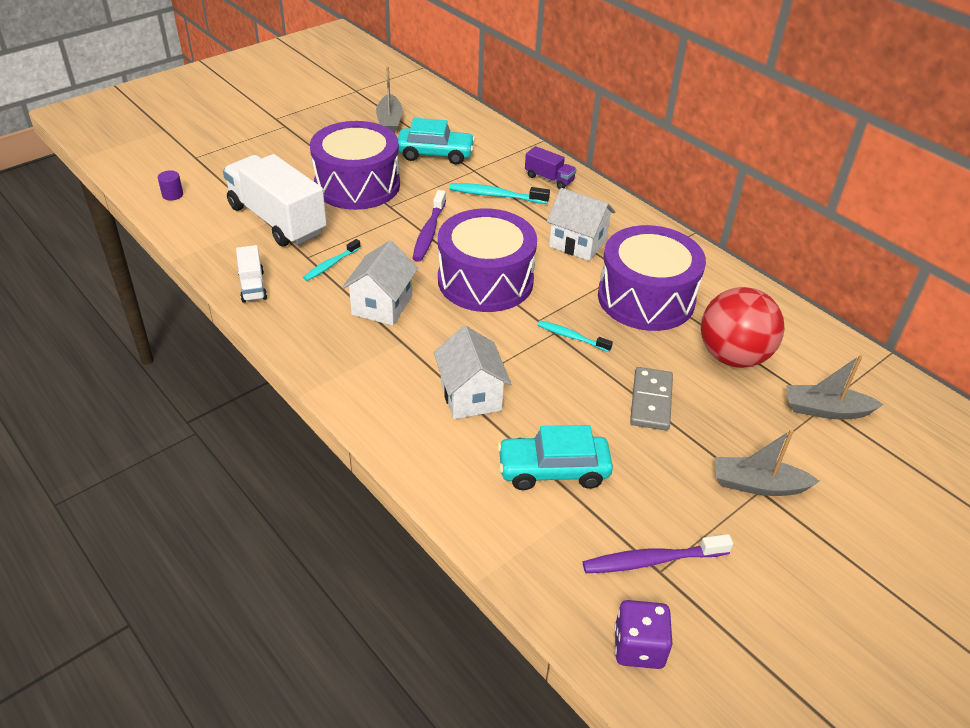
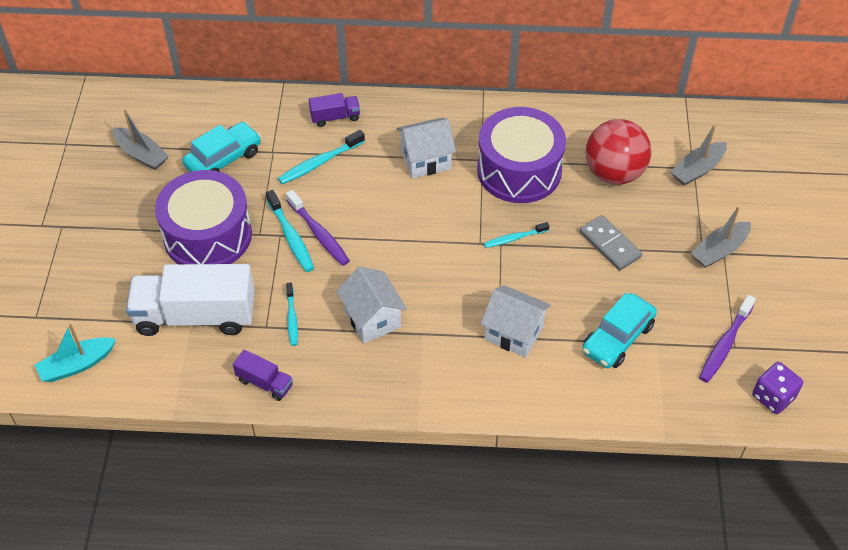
camera: 45 degrees left, 10 degrees up
(172, 195) = (77, 365): purple cylinder -> turquoise boat
(253, 286) = (265, 383): white truck -> purple truck
(407, 221) = (291, 237): none -> turquoise toothbrush
(485, 280) = (409, 241): purple drum -> none

